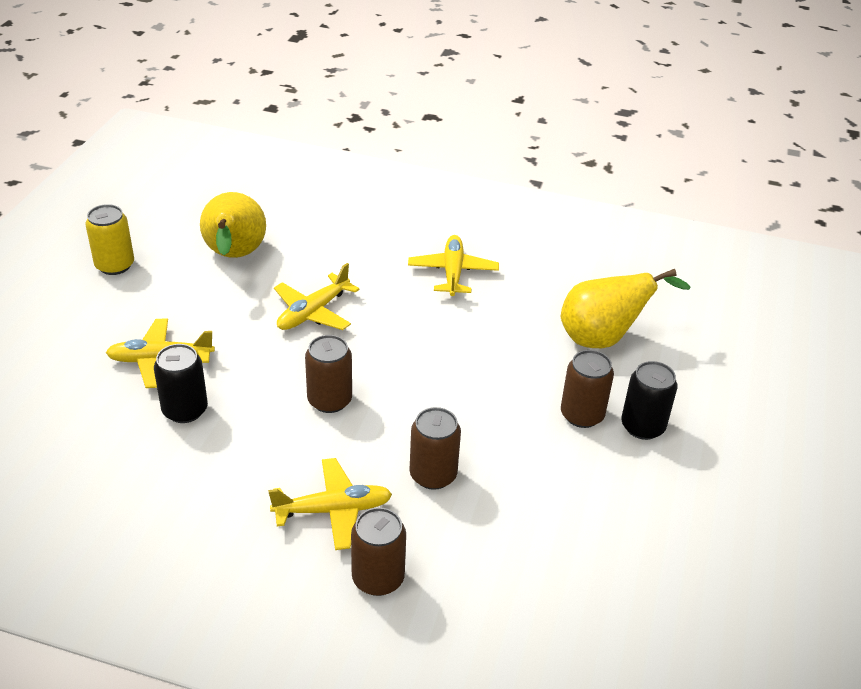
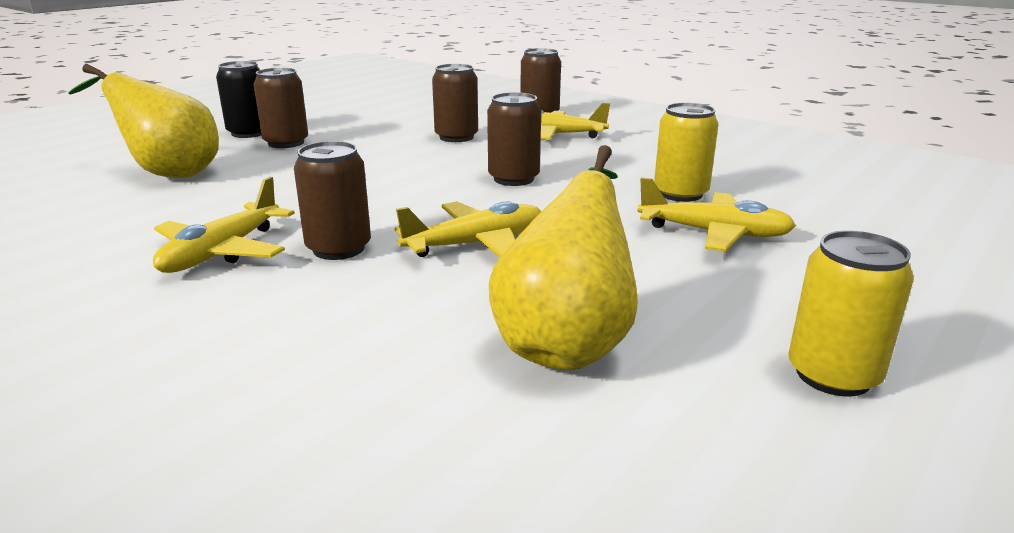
camera: 155 degrees left, 15 degrees down
(185, 410) = (680, 193): black can -> yellow can
(391, 290) = (339, 248): none -> brown can

